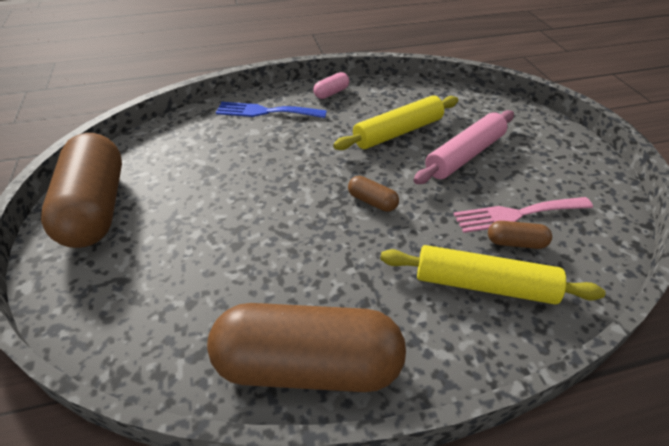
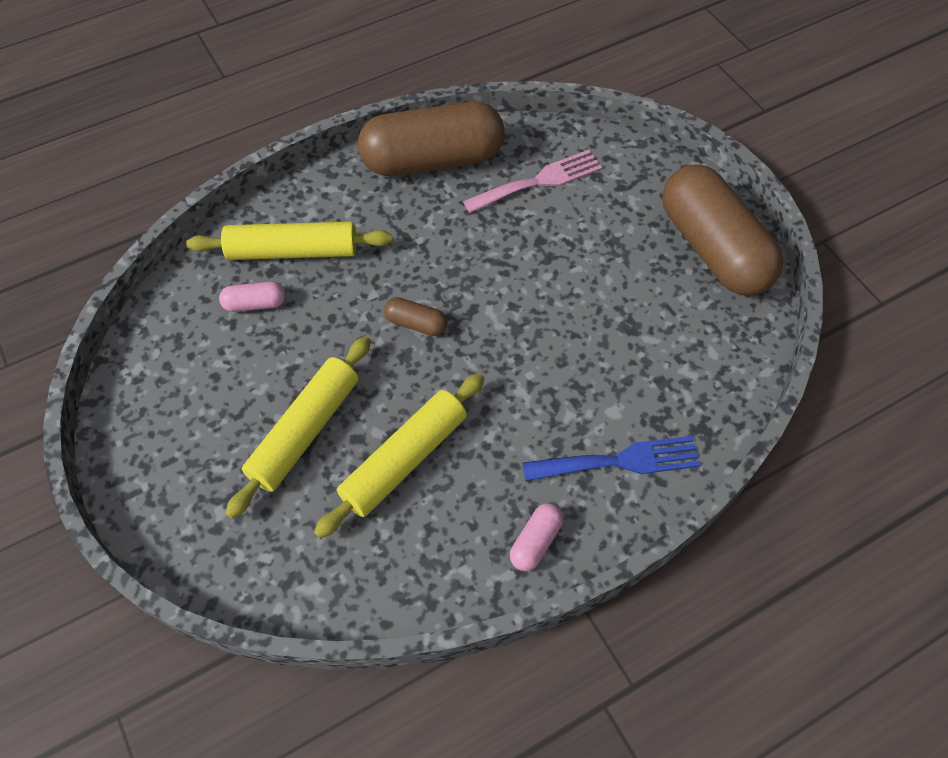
camera: 165 degrees right, 15 degrees up
(465, 155) = (305, 431): pink rolling pin -> yellow rolling pin
(516, 214) = (248, 342): pink fork -> pink fork (539, 181)
(516, 243) = (255, 304): brown capsule -> pink capsule

